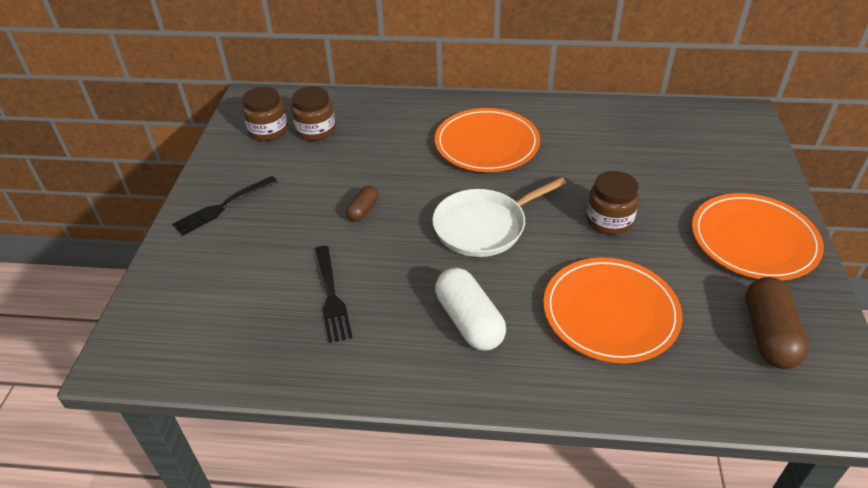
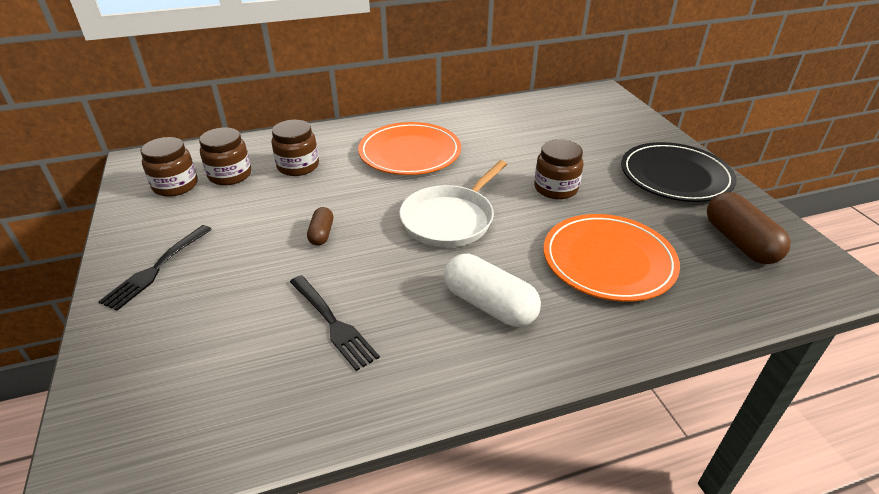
camera: 25 degrees left, 5 degrees down
(377, 135) = (298, 166): none -> brown jar
(753, 240) = (675, 176): orange plate -> black plate

